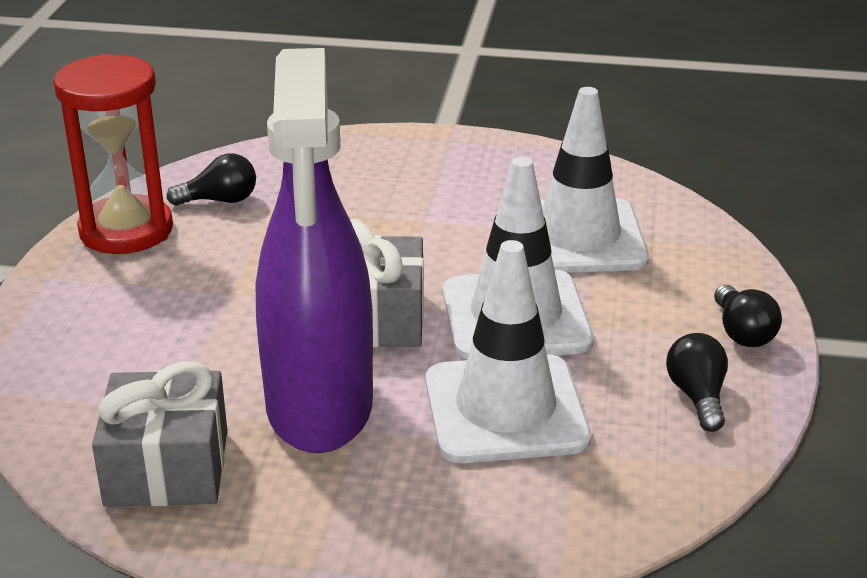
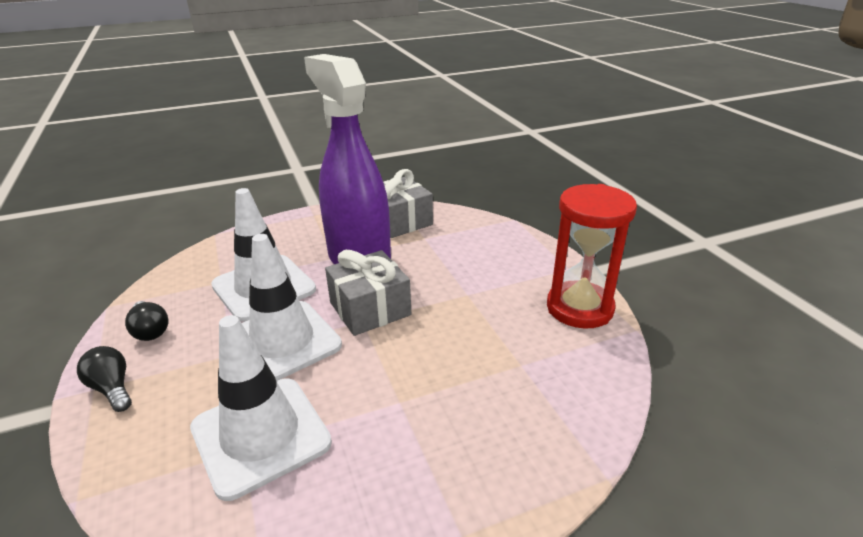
camera: 150 degrees right, 0 degrees up
(220, 200) = (561, 354): black light bulb -> none

